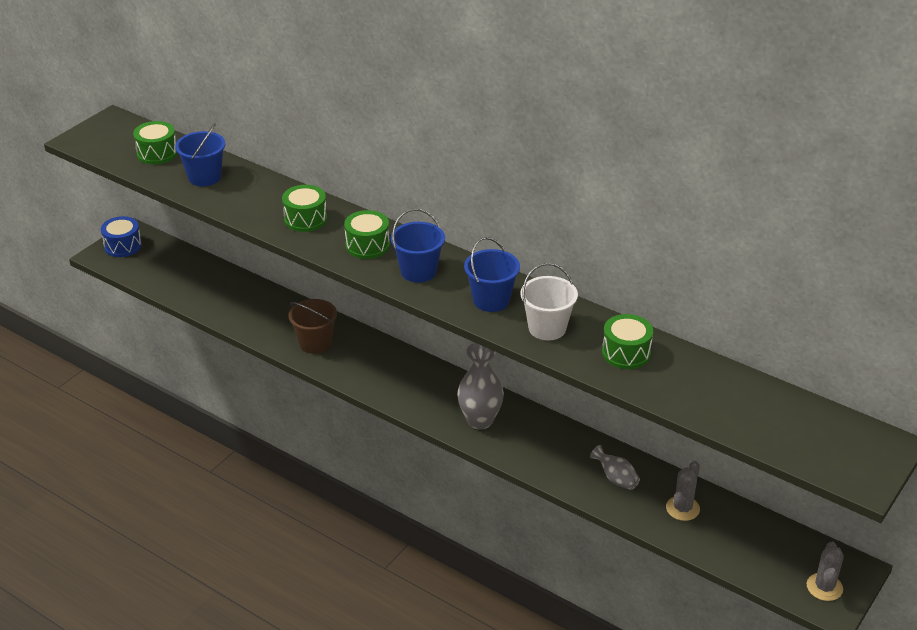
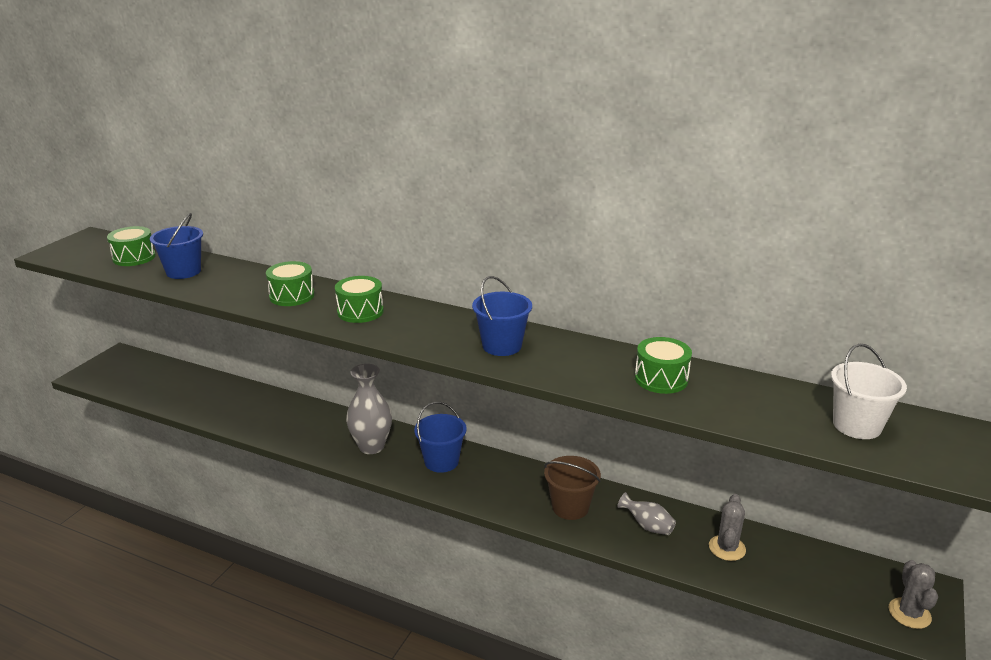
camera: 10 degrees left, 10 degrees down
(123, 246) = (108, 366): blue drum -> none
(315, 343) = (309, 431): brown bucket -> brown bucket (570, 507)
(418, 271) = (418, 328): blue bucket -> blue bucket (441, 461)
(480, 420) = (491, 485): grey vase -> grey vase (371, 446)
(547, 328) = (569, 364): white bucket -> white bucket (856, 425)

